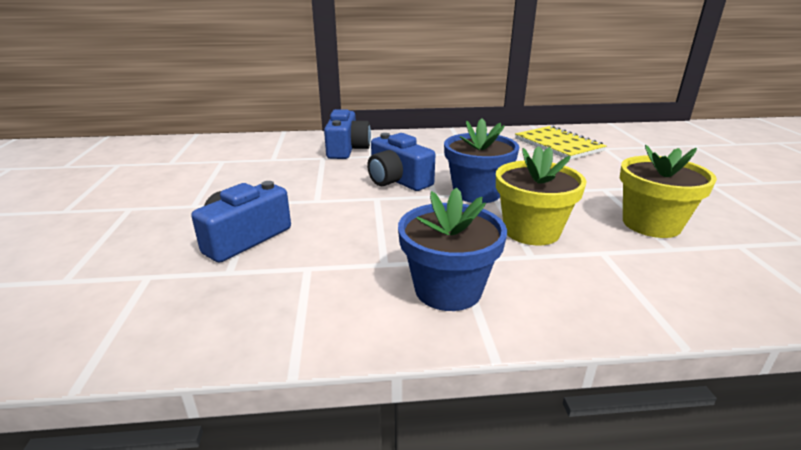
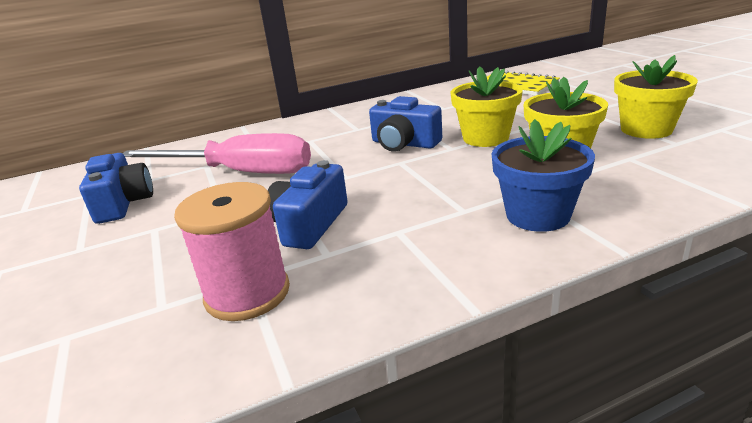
camera: 15 degrees left, 0 degrees up
(133, 289) = (247, 293): none -> pink spool
(239, 174) = (239, 172): none -> pink screwdriver
(347, 149) = (326, 128): blue camera -> blue camera (123, 203)
(477, 193) = (485, 138): blue flower pot -> yellow flower pot

